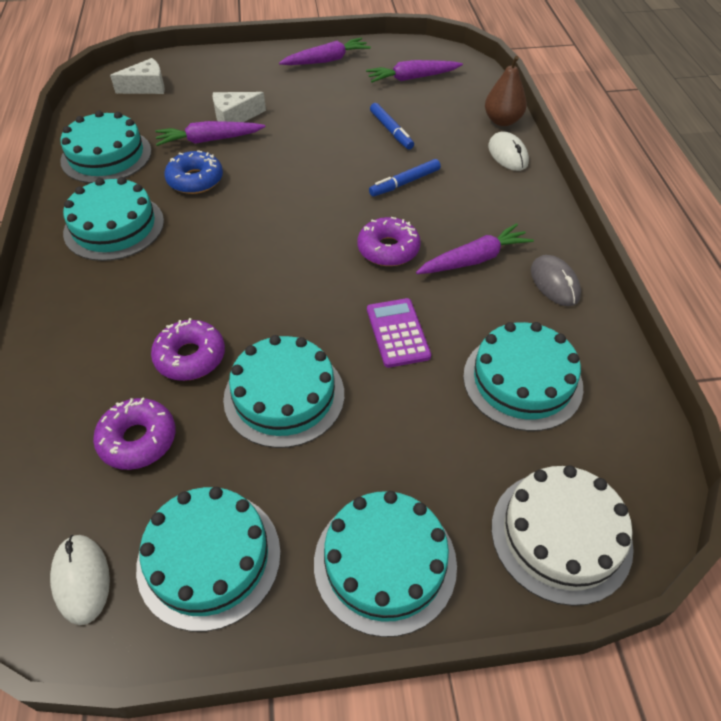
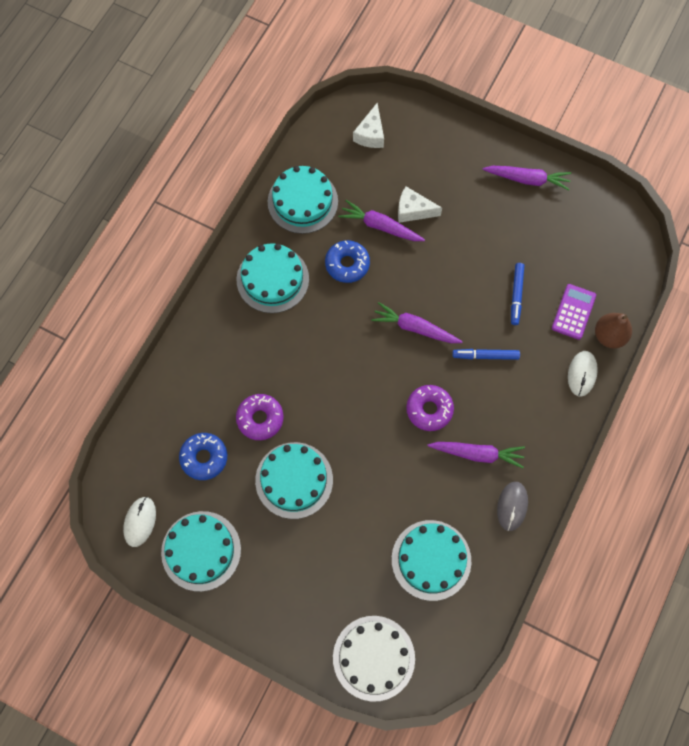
camera: 35 degrees right, 20 degrees up
(138, 440) = (204, 458): purple donut -> blue donut
(146, 87) = (370, 134): white cheese -> white cheese turned 90 degrees clockwise
(385, 563) = (279, 610): turquoise cake -> none
(397, 333) = (386, 479): purple calculator -> purple calculator (573, 312)
(412, 78) = (579, 243): purple carrot -> purple carrot (415, 328)

